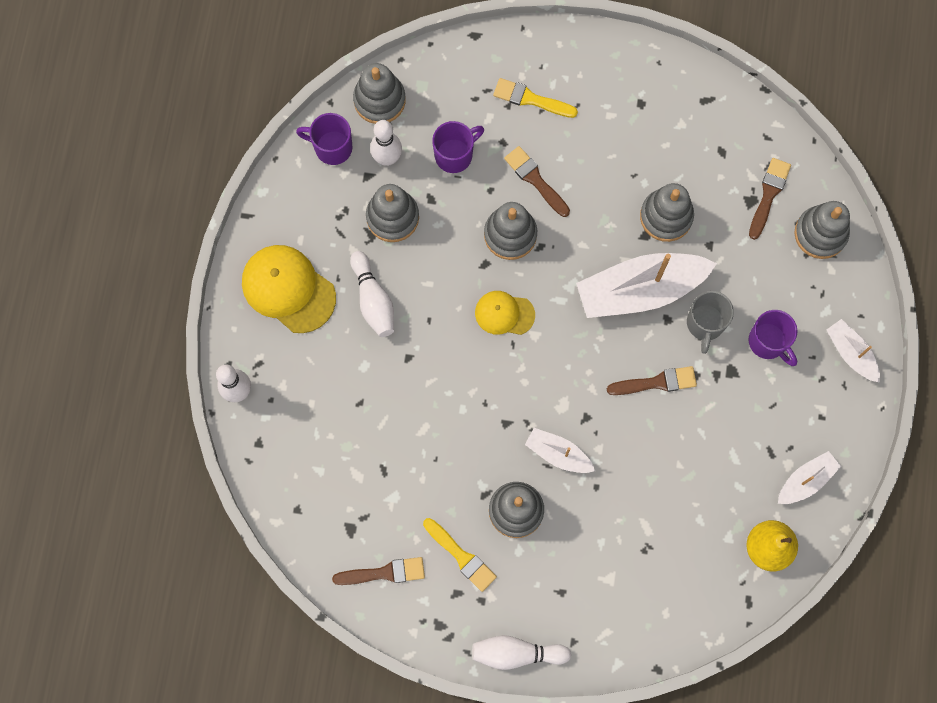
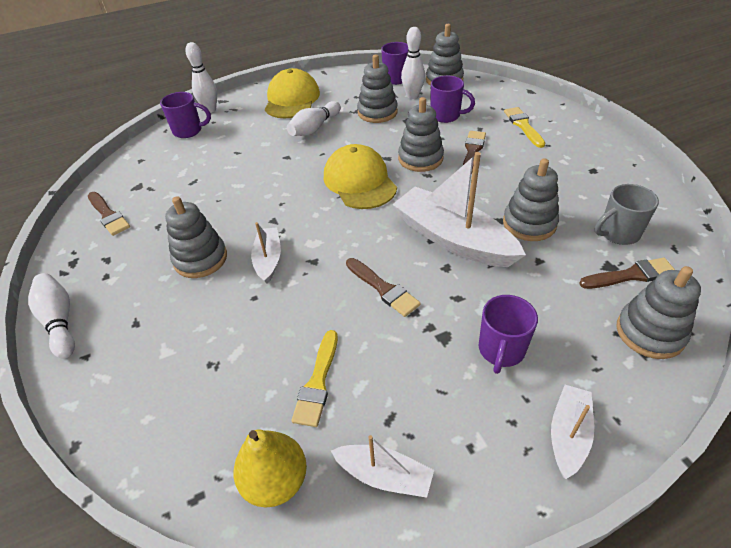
camera: 60 degrees right, 30 degrees down
(271, 435) = (188, 131): none -> purple mug
(461, 556) = (141, 247): yellow brush -> yellow brush (317, 382)
(504, 314) = (359, 181): yellow cap -> yellow cap, size x1.68
(705, 324) = (468, 294): grey mug -> grey mug (618, 233)

